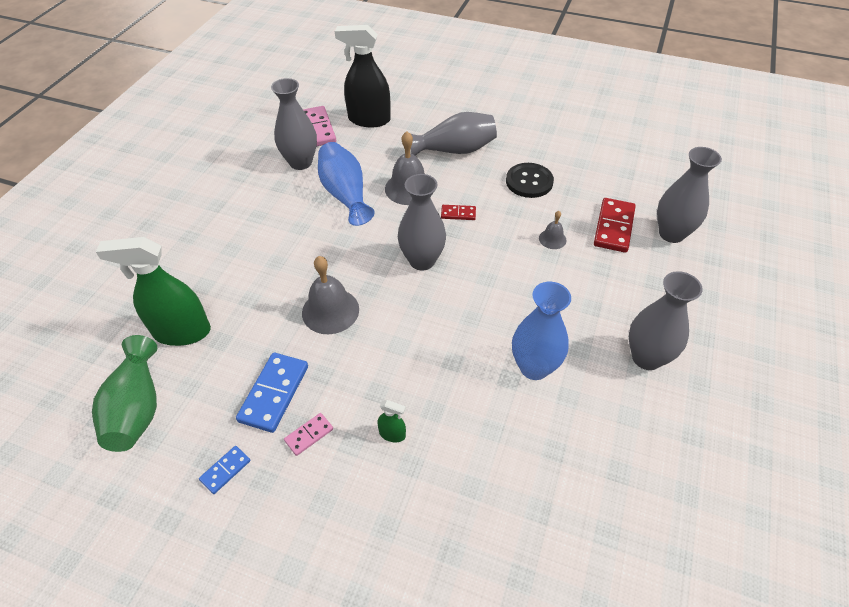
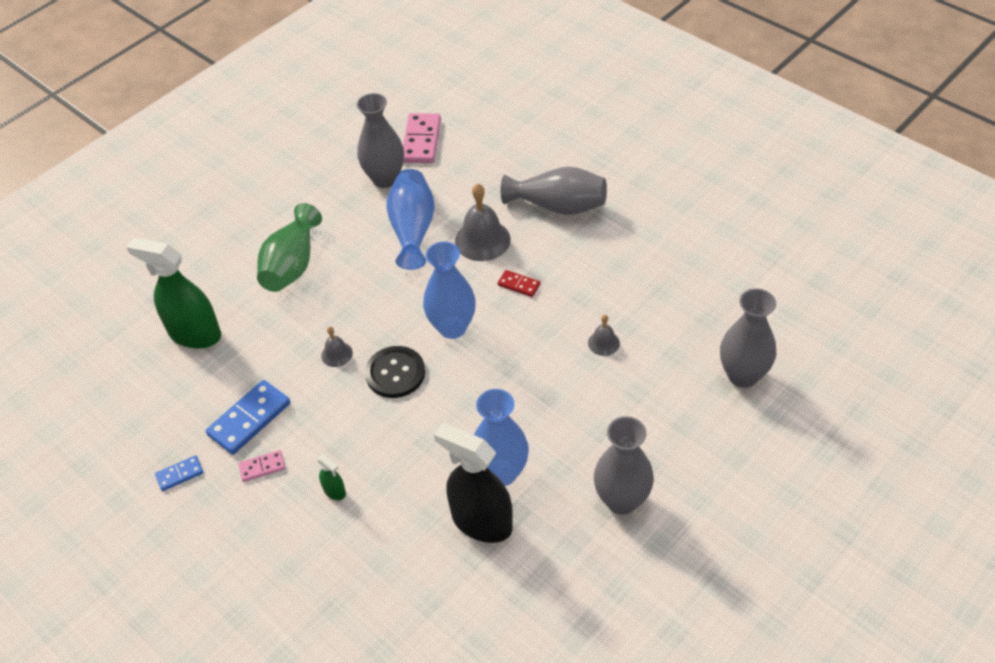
camera: 25 degrees right, 0 degrees up
(137, 408) = (130, 395): green vase -> green vase (292, 265)
(330, 311) = (337, 354): grey bell -> grey bell, size x0.53
(369, 119) = (483, 142): black spray bottle -> black spray bottle (481, 521)
(422, 260) = (452, 327): grey vase -> blue vase
(529, 181) = (619, 267): black button -> black button (395, 373)
(614, 227) = (681, 349): red domino -> none

